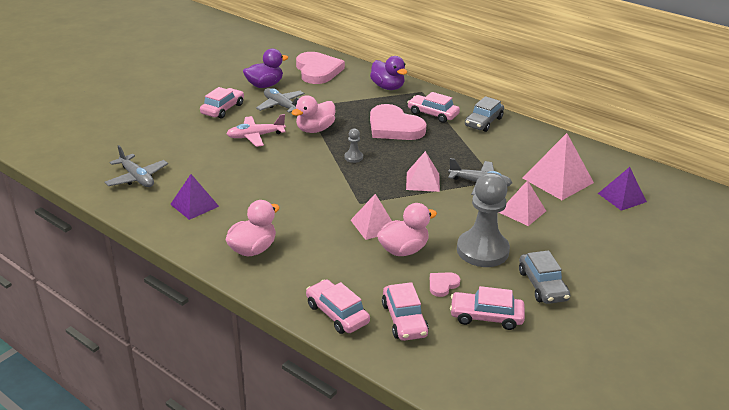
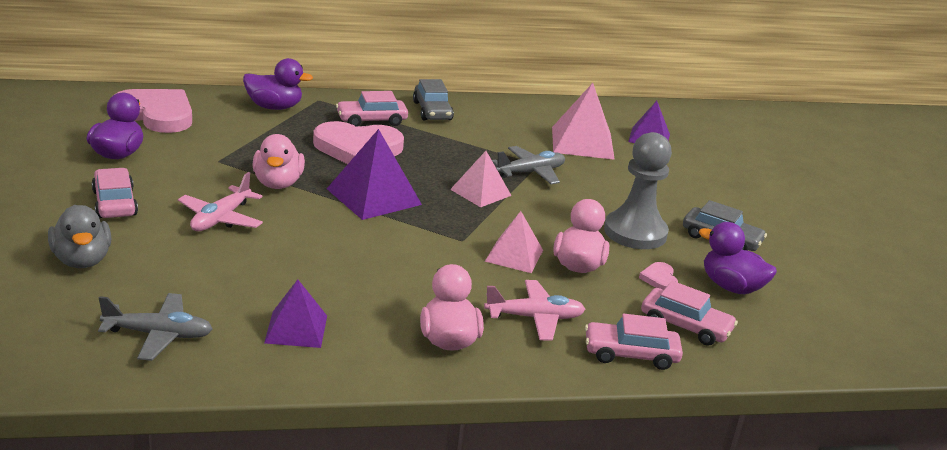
camera: 50 degrees left, 5 degrees down
(165, 130) = (82, 260): none -> grey duck
(281, 106) = (187, 171): grey plane -> none
(320, 264) = (534, 318): none -> pink plane
(353, 157) = (374, 196): grey pawn -> purple pyramid
(486, 316) = (731, 287): pink car -> purple duck
(522, 211) = (604, 183): pink pyramid -> none

